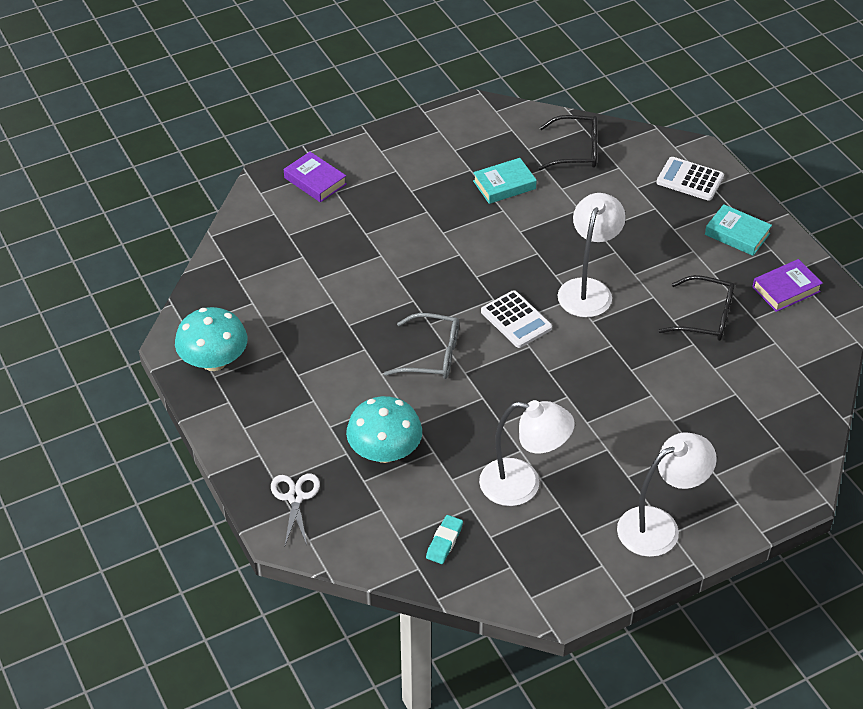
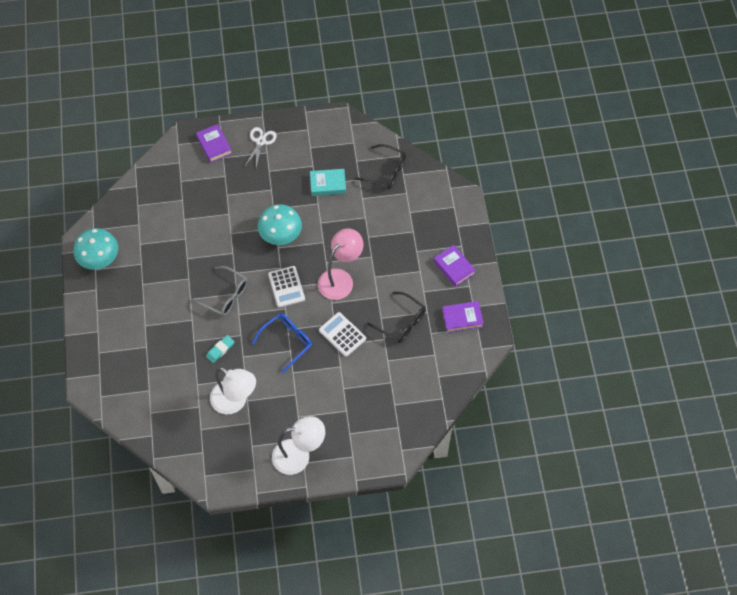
camera: 20 degrees right, 15 degrees up
(295, 497) = (105, 366): white scissors -> white scissors (261, 142)
(385, 451) = (168, 353): turquoise mushroom -> turquoise mushroom (280, 235)
(444, 542) = (173, 423): turquoise eraser -> turquoise eraser (220, 350)
(556, 386) = (287, 341): none -> blue glasses
(588, 289) = (340, 279): white lamp -> pink lamp
(690, 179) = (446, 216): white calculator -> white calculator (342, 334)
(737, 234) = (454, 267): turquoise book -> purple book

